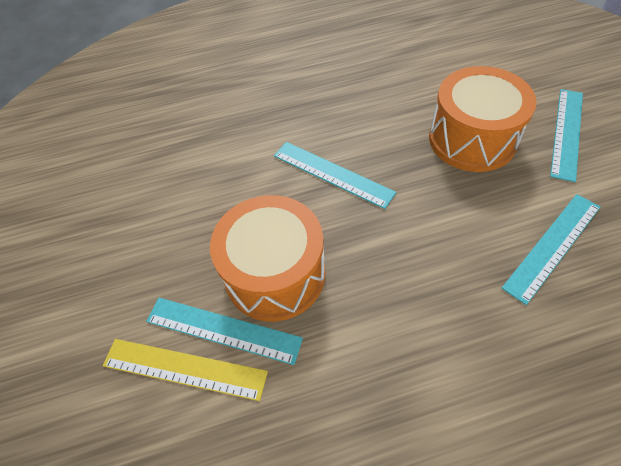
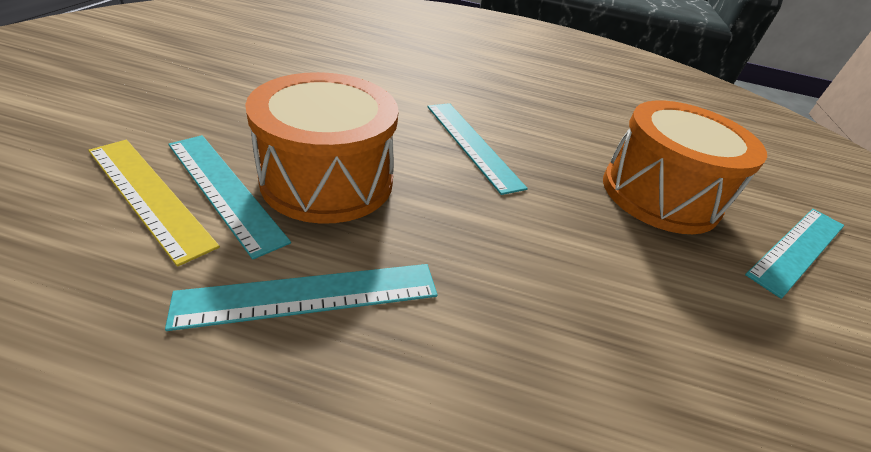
camera: 20 degrees right, 15 degrees down
(553, 246) = (700, 344): turquoise ruler -> turquoise ruler (311, 295)

